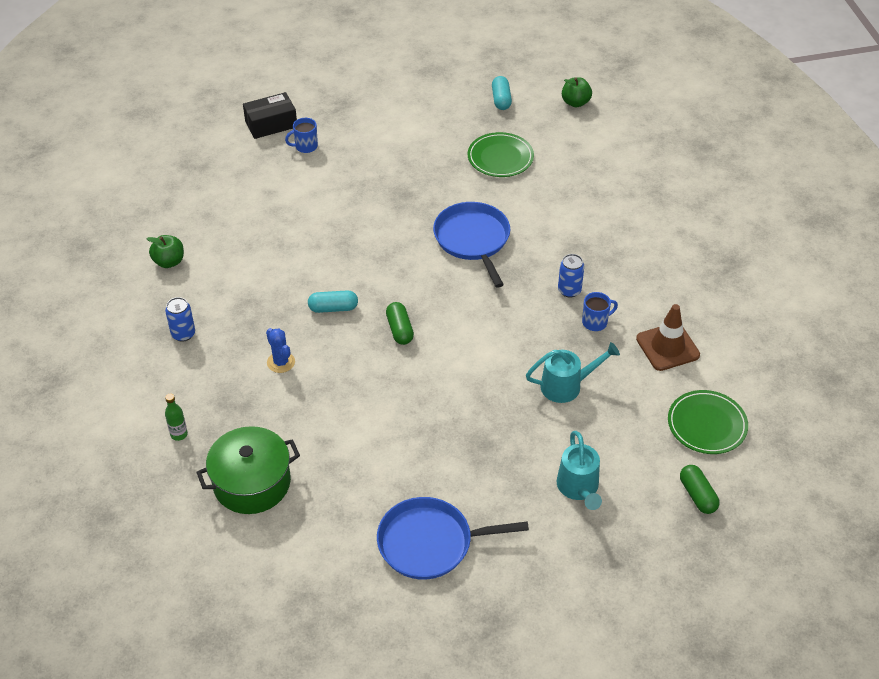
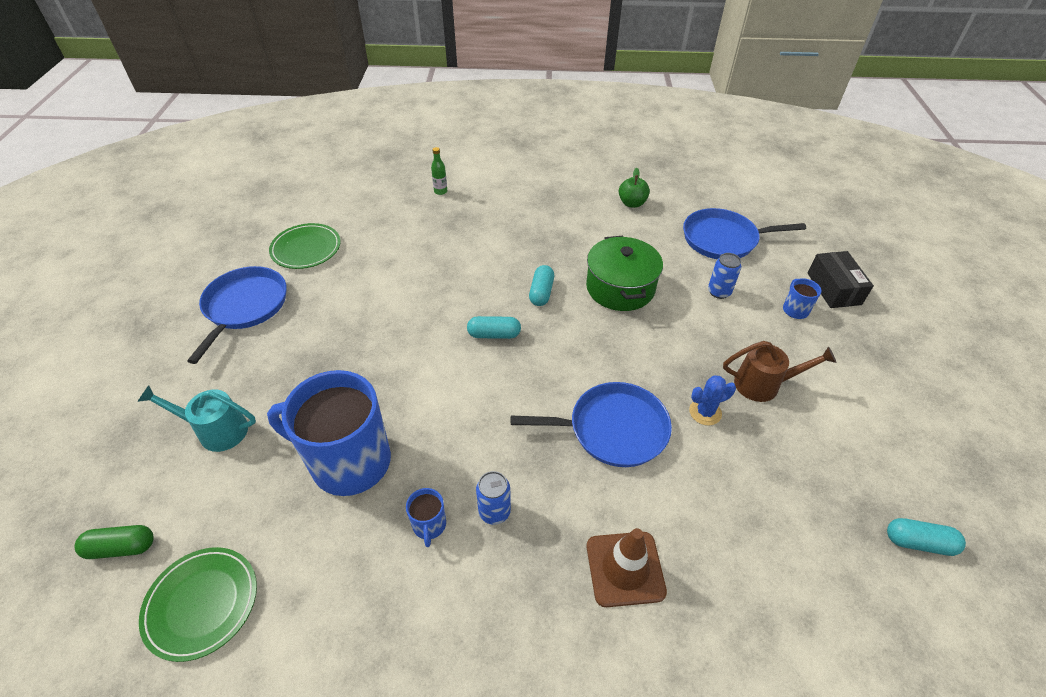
camera: 105 degrees right, 0 degrees up
(183, 334) = (543, 203): blue can -> blue can (719, 292)
(217, 191) = (723, 239): none -> blue pan
(252, 483) = (373, 220): green pot -> green pot (620, 288)
(281, 362) = (488, 250): blue cactus -> blue cactus (705, 412)
(397, 163) = (764, 384): none -> brown watering can
(399, 330) = (494, 334): green capsule -> turquoise capsule
(500, 158) = (773, 503): green plate -> green plate (306, 249)
(567, 385) = (349, 461): turquoise watering can -> blue mug
(575, 102) = (929, 666): green apple -> none
(667, 347) = (348, 605): brown traffic cone -> brown traffic cone (625, 568)

